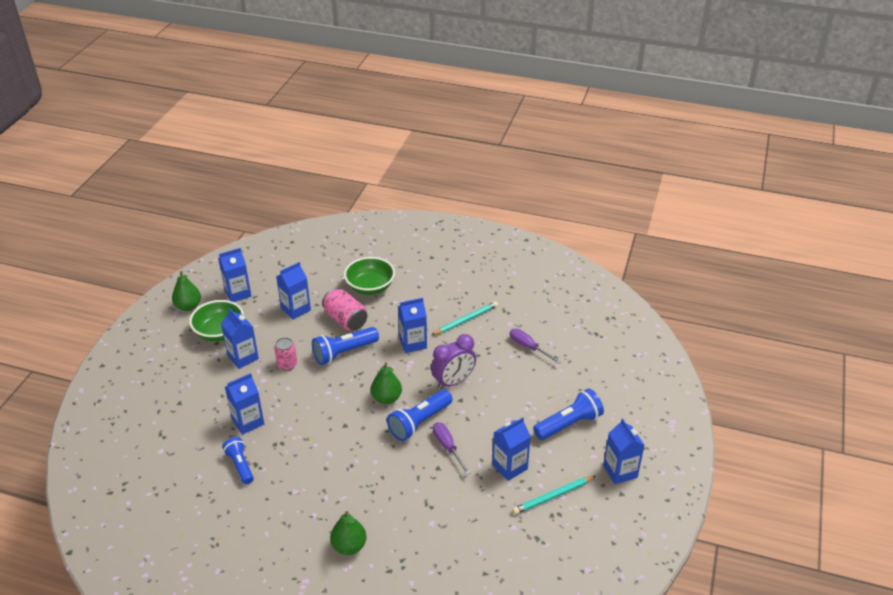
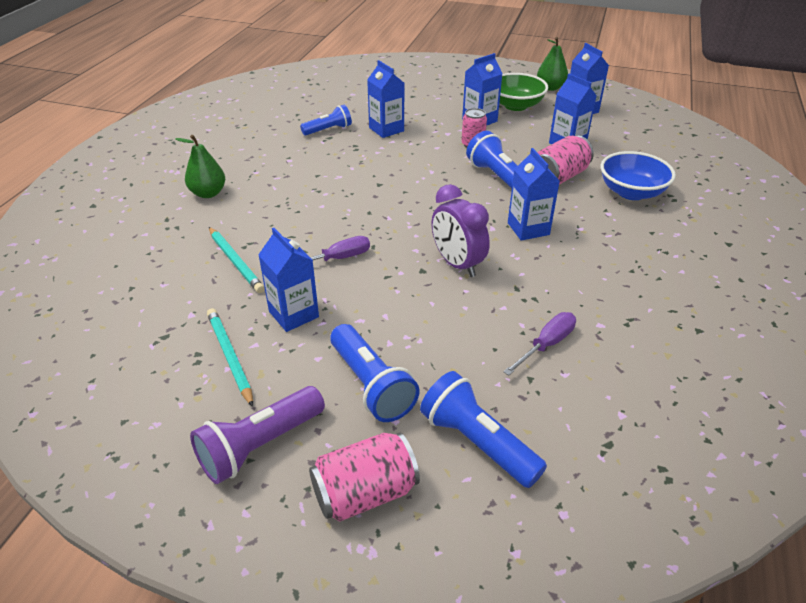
camera: 90 degrees right, 0 degrees up
(370, 287) = (631, 192): green bowl -> blue bowl
(386, 398) = (423, 210): green pear -> none
(419, 422) = (381, 236): blue flashlight -> blue flashlight (477, 442)
(466, 320) = (592, 277): turquoise pencil -> turquoise pencil (235, 261)
(620, 471) = (260, 445): blue carton -> purple flashlight
(641, 424) = (365, 493): none -> pink can

